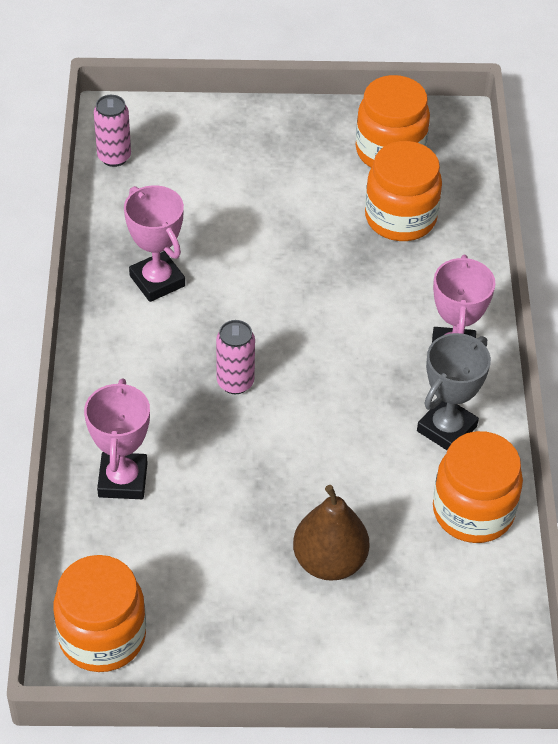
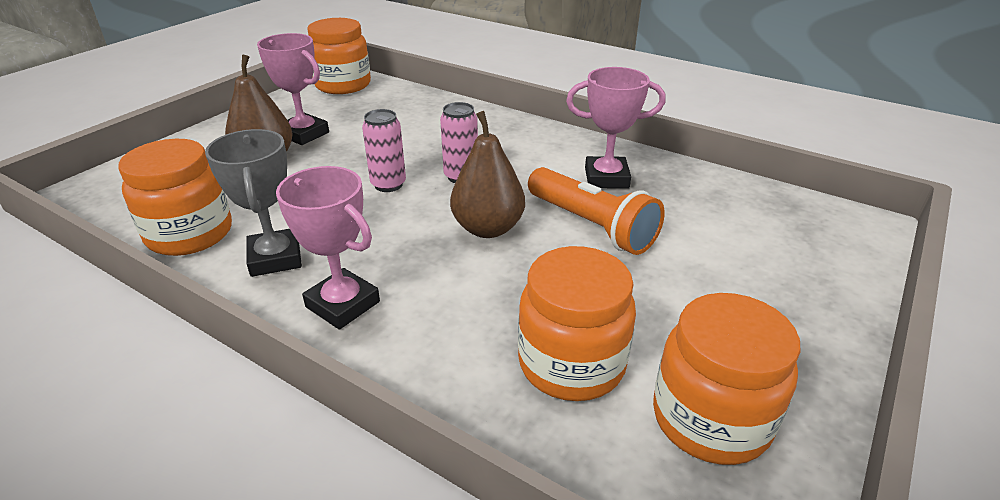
camera: 125 degrees right, 15 degrees down
(114, 157) = (793, 205): pink can -> pink can (388, 185)
(123, 480) = (434, 116): pink trophy -> pink trophy (304, 134)
(243, 263) = (591, 225): none -> orange flashlight
(299, 322) = (488, 228): none -> brown pear

